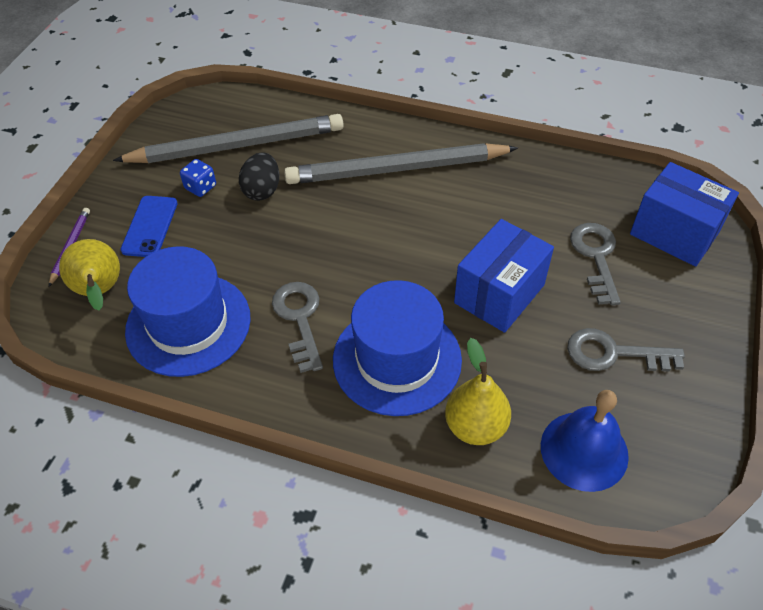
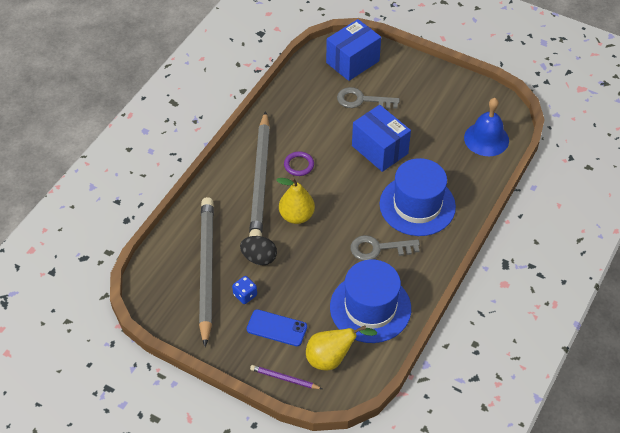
camera: 80 degrees left, 0 degrees up
(435, 204) = (299, 165): none -> purple ring
(475, 426) = (466, 179): yellow pear -> yellow pear (296, 216)
(613, 353) = (430, 111): grey key -> none

